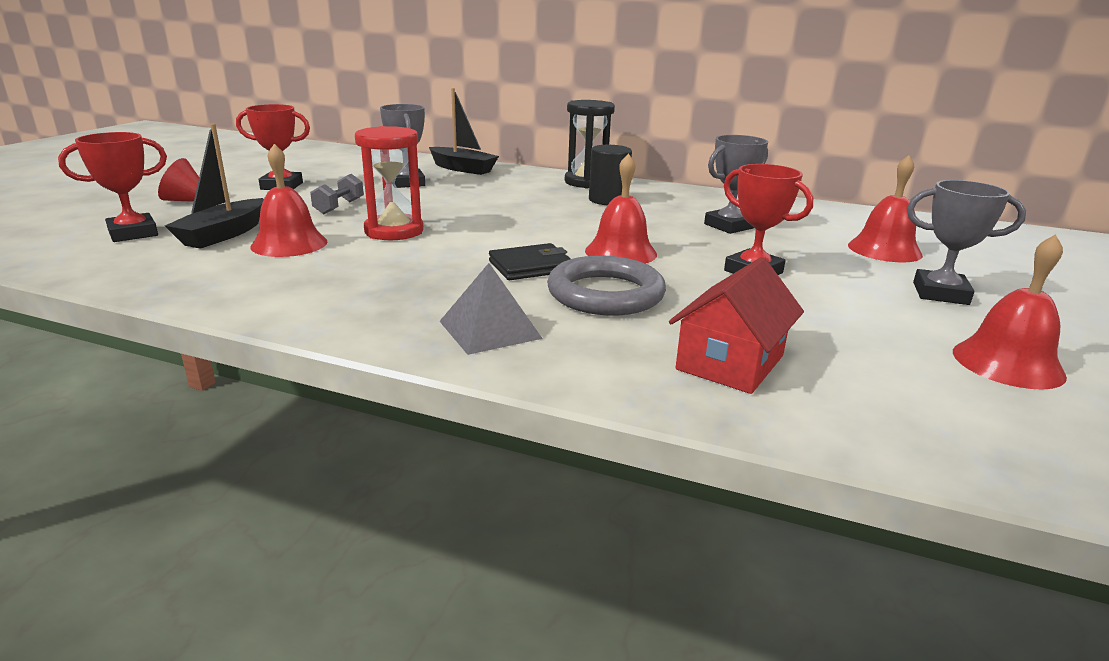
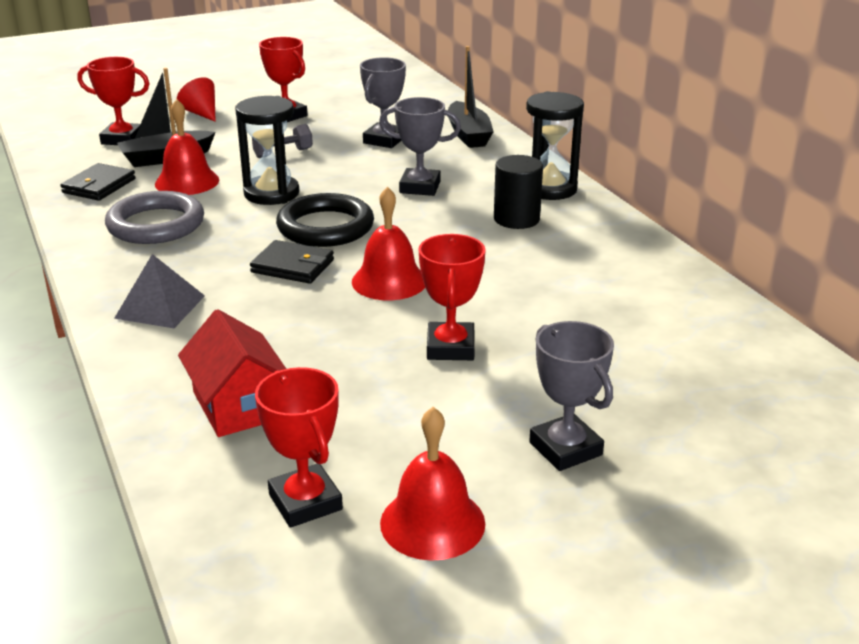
camera: 45 degrees right, 5 degrees up
(191, 270) = (99, 186): none -> black wallet
(394, 231) = (271, 193): red hourglass -> black hourglass
(493, 238) = (325, 227): none -> black ring
(605, 294) = (288, 313): grey ring -> grey ring (156, 224)
(729, 226) = (559, 293): grey trophy -> grey trophy (420, 187)
(730, 362) = (239, 405): red house -> red house turned 75 degrees clockwise
(884, 250) = (651, 385): red bell -> none
(932, 395) = (305, 502): none -> red trophy

